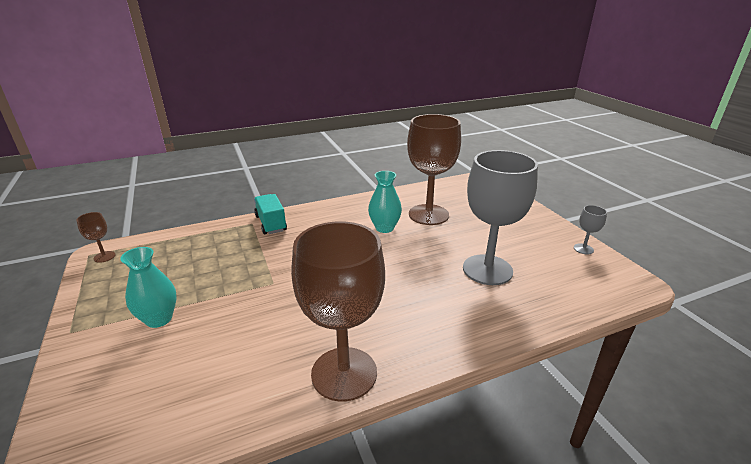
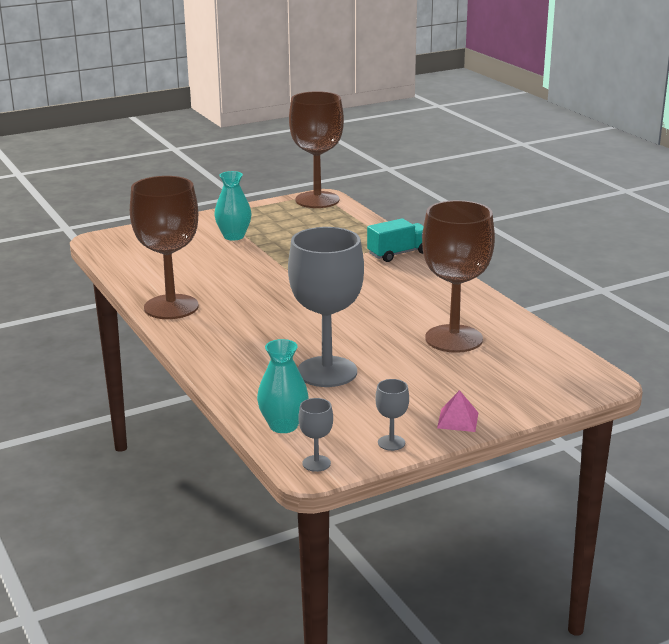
camera: 85 degrees right, 5 degrees down
(104, 257) = (317, 200): brown goblet -> brown goblet, size x2.44
(384, 228) = (408, 313): turquoise vase -> turquoise vase (283, 425)
(542, 223) = (458, 420): none -> pink pyramid
(629, 281) = (316, 463): none -> grey goblet

